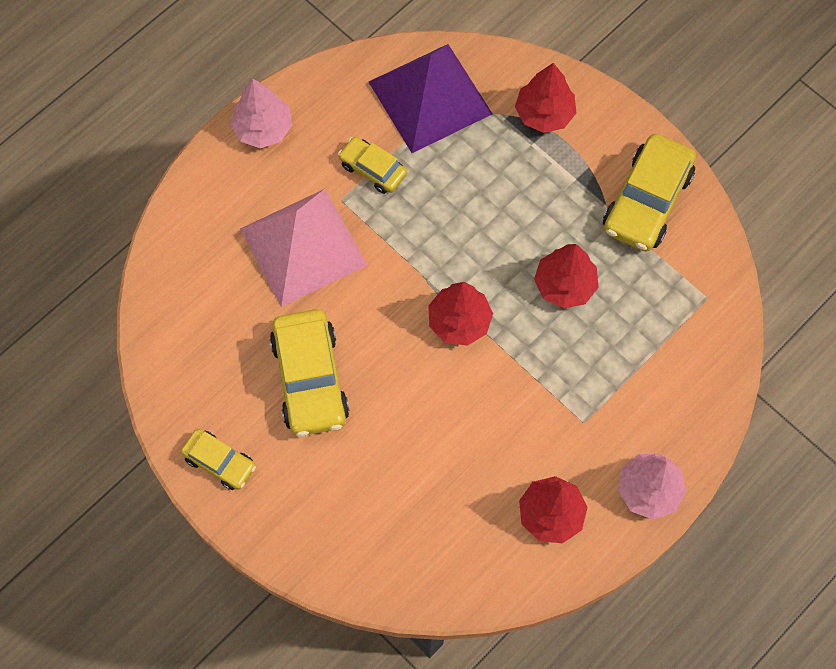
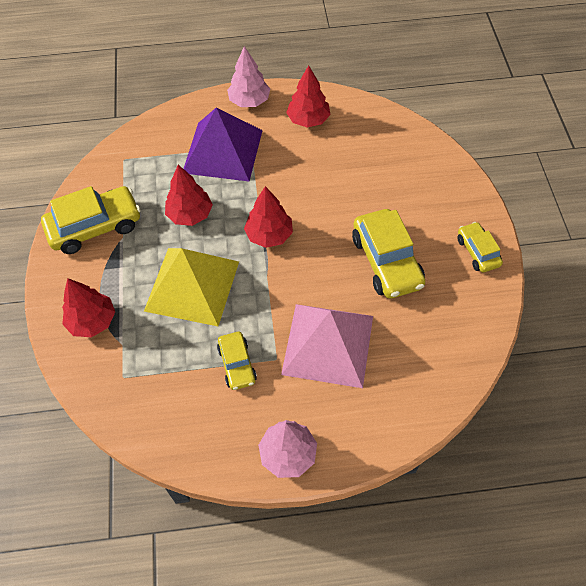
camera: 140 degrees left, 10 degrees down
(310, 379) = (387, 261): yellow car -> yellow car turned 135 degrees clockwise
(430, 98) = (151, 388): purple pyramid -> purple pyramid (223, 151)
(486, 211) = (192, 285): none -> yellow pyramid

